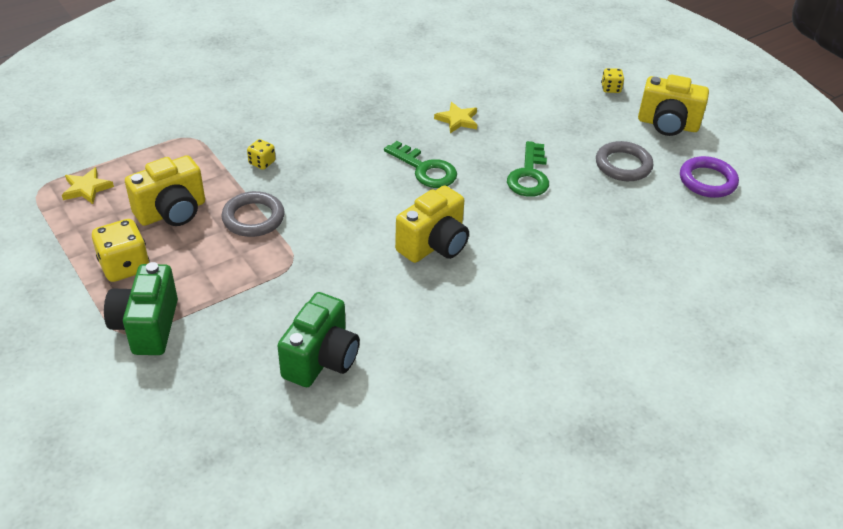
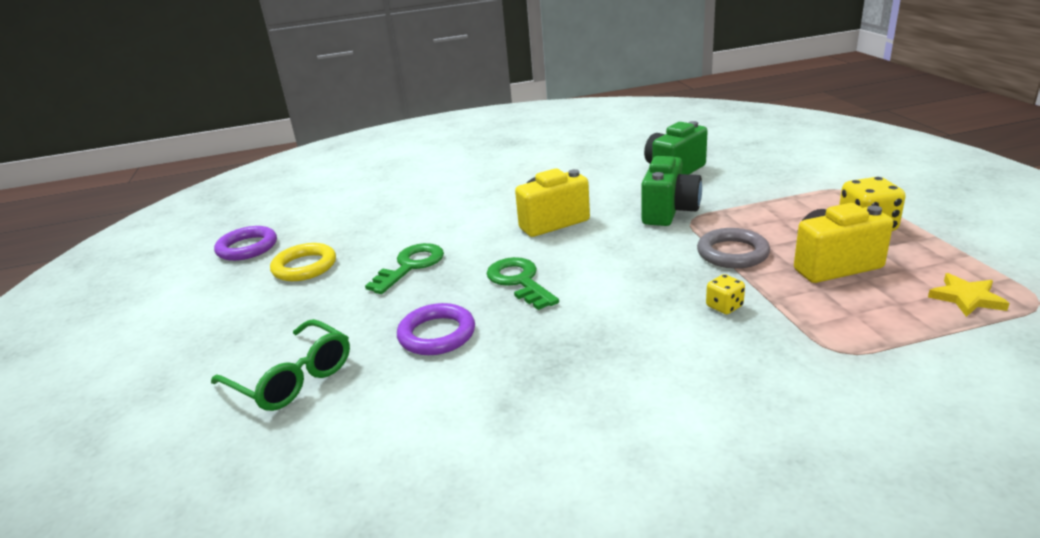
camera: 155 degrees left, 15 degrees down
(147, 327) = (823, 191): green camera -> green camera (669, 212)
(457, 120) = (437, 334): yellow star -> purple ring
(525, 84) = (292, 378): none -> green glasses
(610, 89) = (191, 355): yellow dice -> none
(623, 165) = (304, 267): grey ring -> yellow ring
(667, 125) = (198, 301): yellow camera -> none

